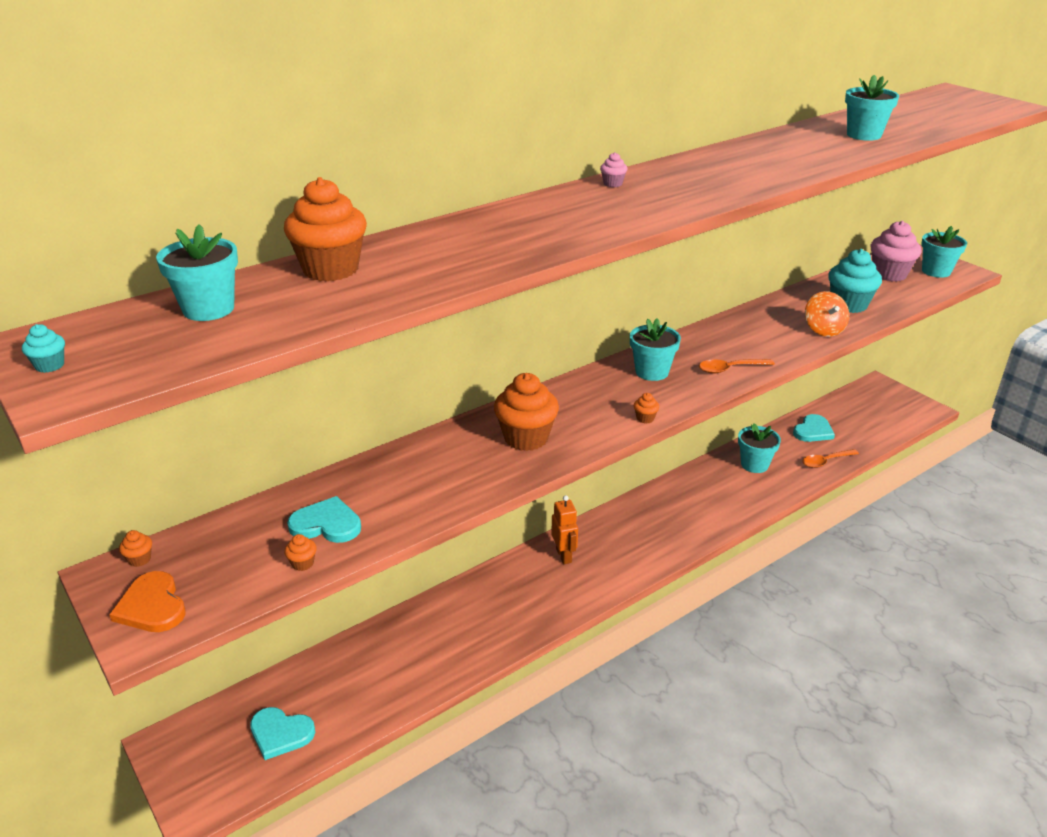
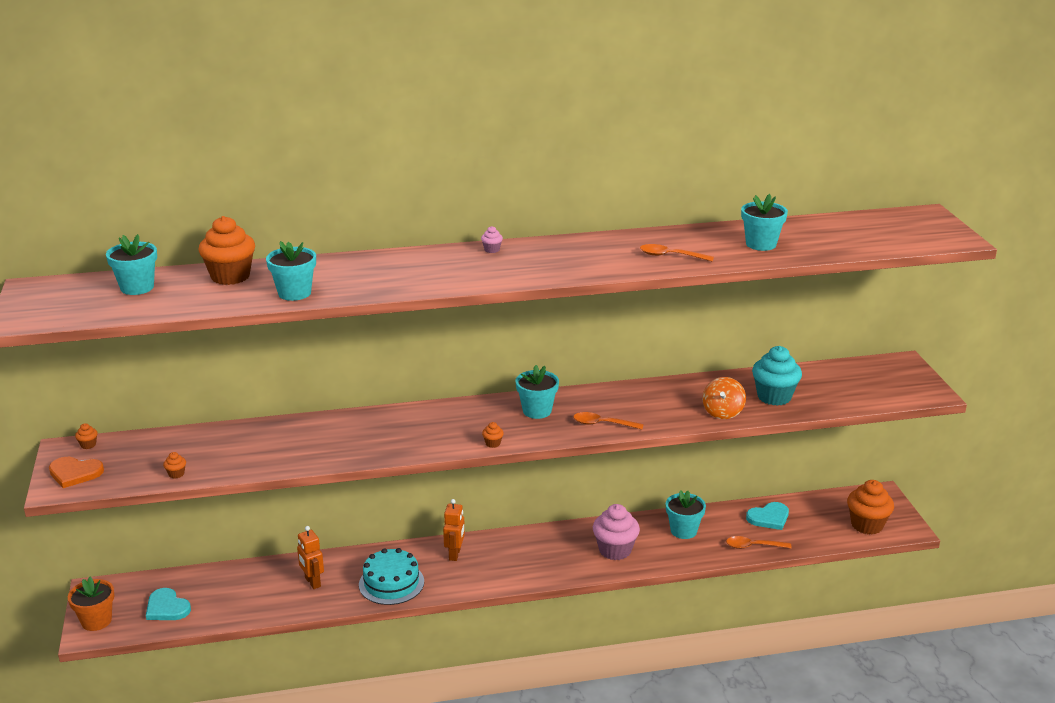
camera: 25 degrees right, 5 degrees down
(50, 365) = (29, 303): turquoise cupcake -> none
(152, 606) = (75, 473): orange heart -> orange heart turned 75 degrees counterclockwise
(197, 787) = (96, 621): none -> orange flower pot
(326, 524) = (210, 455): turquoise heart -> none
(436, 639) = (312, 582): none -> orange robot
(524, 610) = (391, 583): none -> turquoise cake
(526, 438) = (391, 435): orange cupcake -> orange cupcake (867, 525)
(801, 158) = (670, 256): none -> orange spoon
(889, 274) = (850, 379): pink cupcake -> pink cupcake (615, 550)
(936, 271) = (901, 386): turquoise flower pot -> turquoise flower pot (294, 293)

